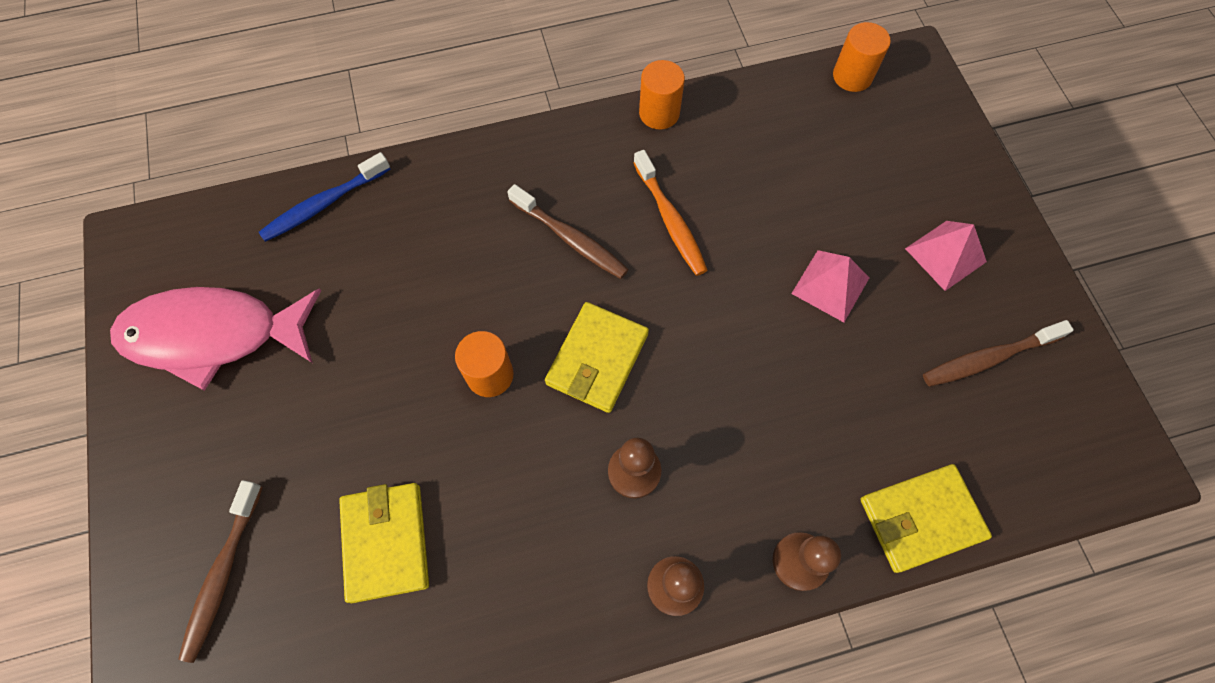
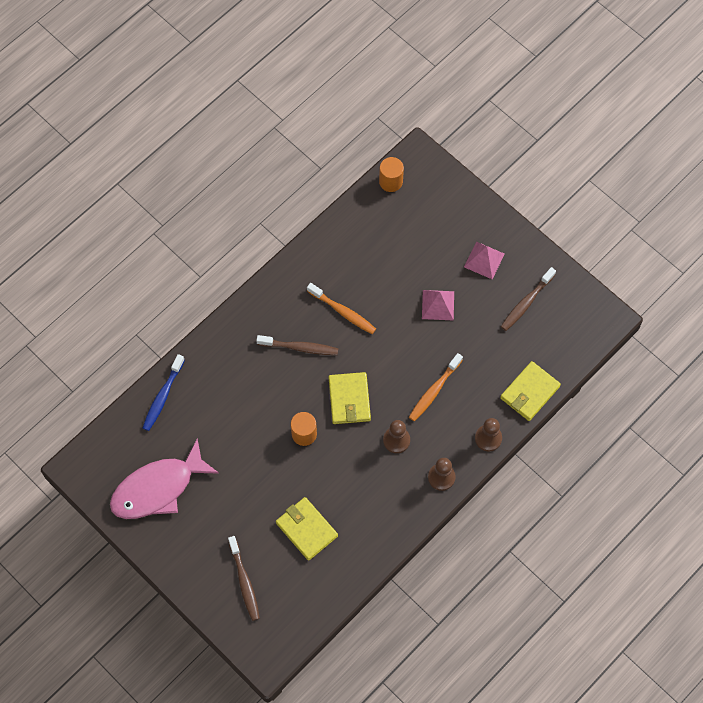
camera: 30 degrees left, 0 degrees up
(659, 113) = (303, 255): orange cylinder -> none
(747, 421) = (434, 391): none -> orange toothbrush

